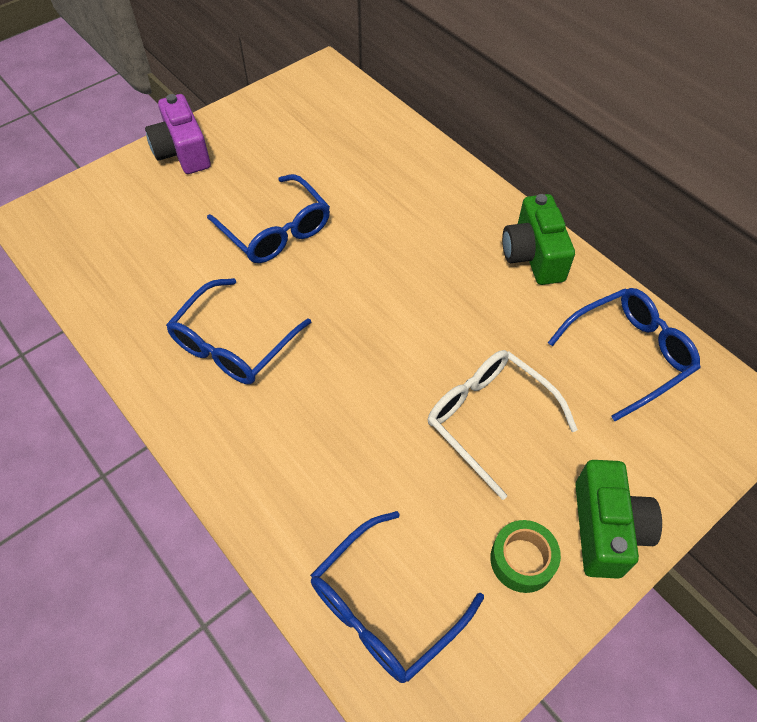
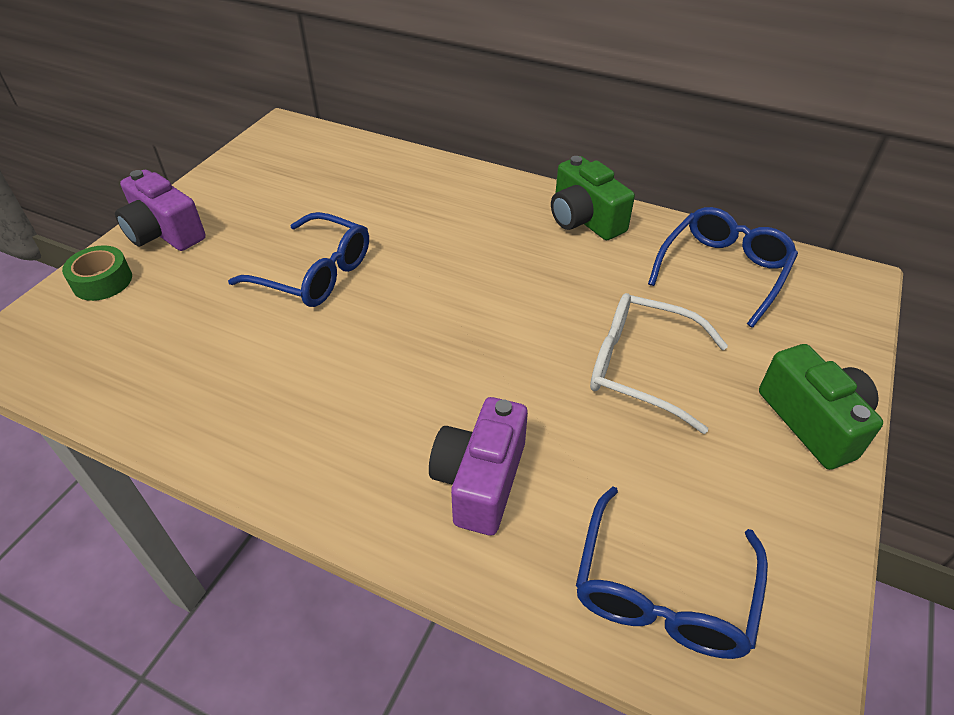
camera: 25 degrees left, 10 degrees down
(233, 344) = (329, 393): blue glasses -> none
(303, 462) = (480, 480): none -> purple camera
(522, 560) = (761, 482): green tape -> green tape (102, 281)

